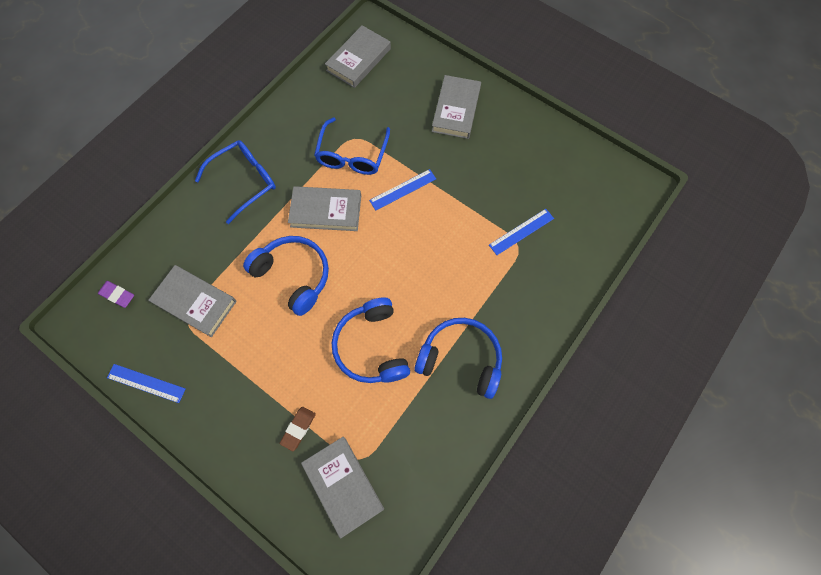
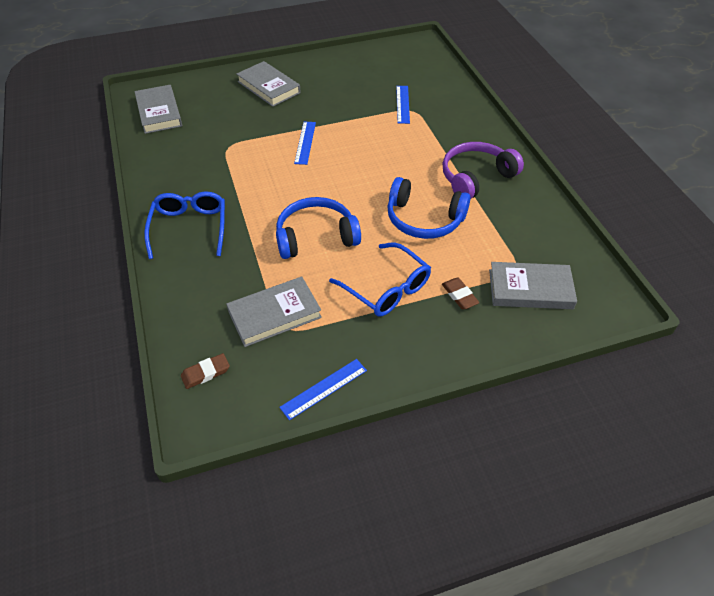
camera: 55 degrees left, 20 degrees down
(117, 295) = (205, 373): purple eraser -> brown eraser
(326, 211) = (276, 191): grey book -> none
(352, 155) = (242, 155): blue glasses -> blue glasses (387, 289)
(461, 359) = (476, 177): blue headphones -> purple headphones

